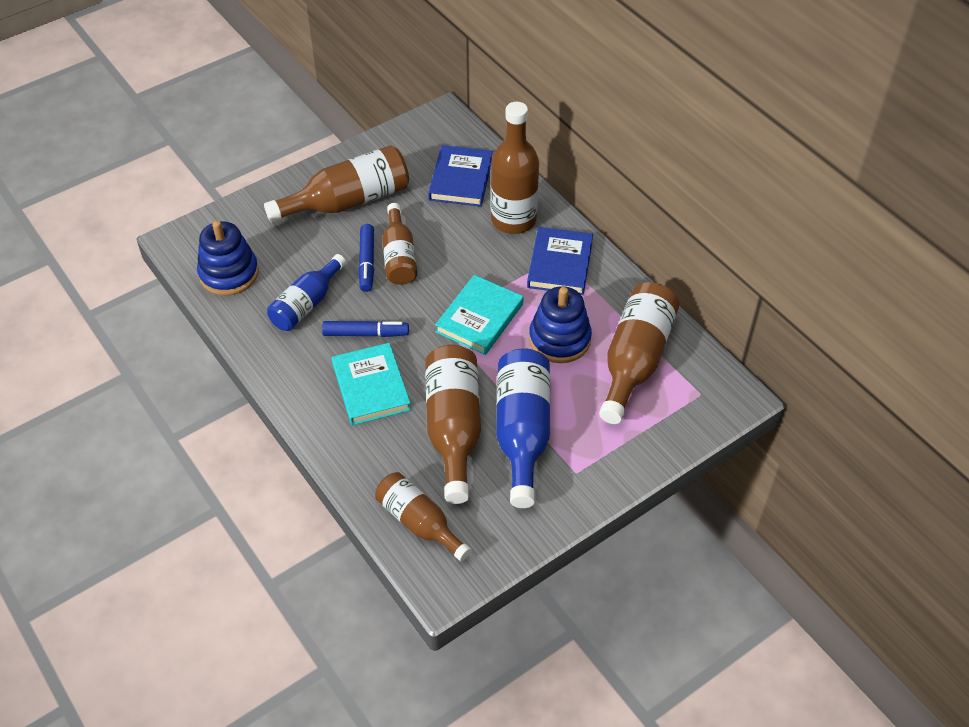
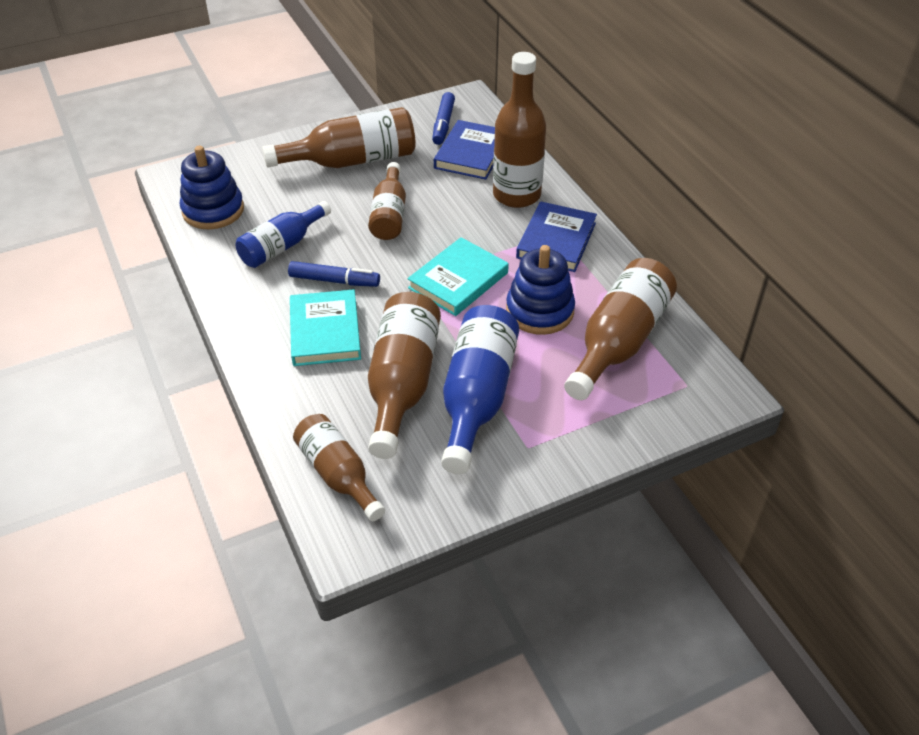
camera: 10 degrees right, 5 degrees down
(367, 262) = (355, 216): blue marker -> blue marker (443, 124)

